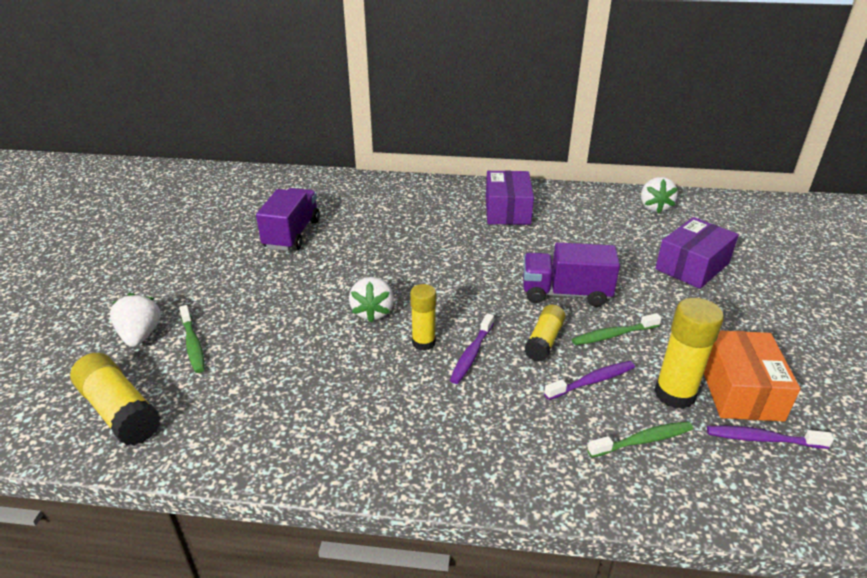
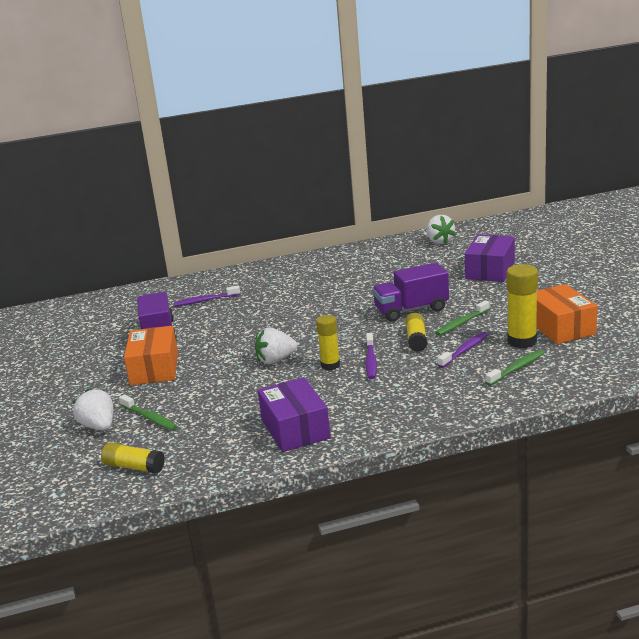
camera: 20 degrees left, 10 degrees down
(119, 411) = (134, 467): yellow glue stick -> yellow glue stick, size x0.66
(252, 278) = (154, 368): none -> orange box
(373, 312) = (275, 360): white strawberry -> white strawberry turned 90 degrees clockwise
(507, 210) = (326, 272): purple box -> purple box (295, 429)
(762, 439) = (587, 346): purple toothbrush -> purple toothbrush (205, 301)

